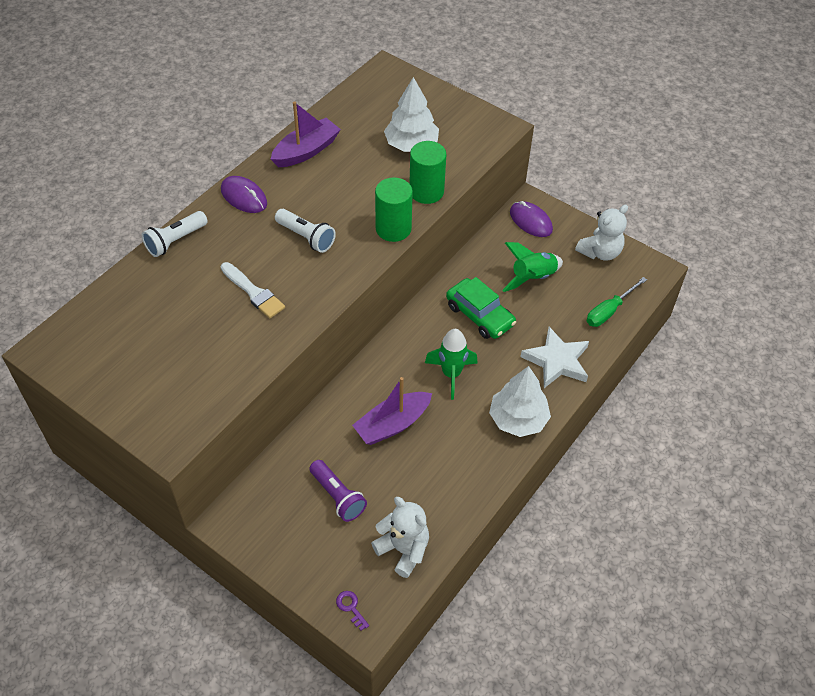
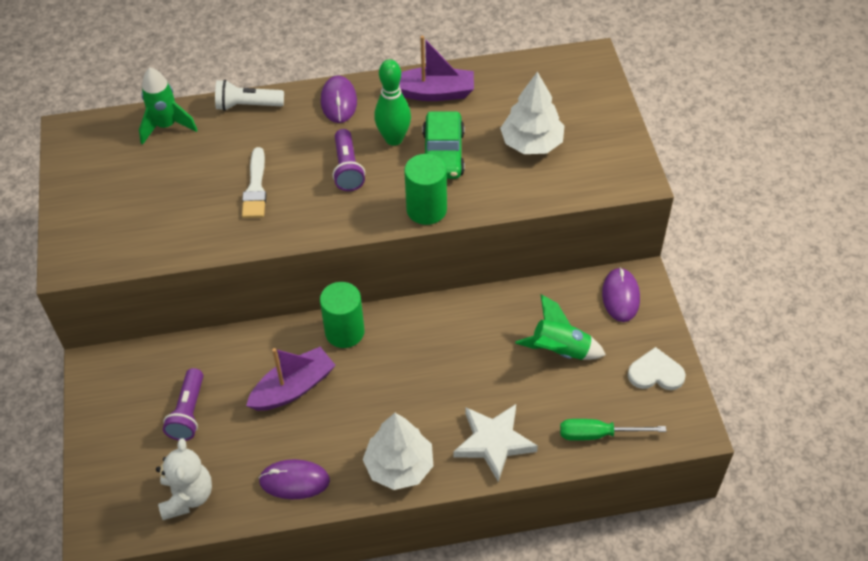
camera: 45 degrees right, 0 degrees up
(306, 237) = (347, 169): white flashlight -> purple flashlight
(315, 197) = (394, 139): none -> green bowling pin
(351, 607) = (102, 507): purple key -> none
(392, 424) = (293, 388): purple boat -> purple boat turned 135 degrees clockwise
(426, 192) = (494, 195): green cylinder -> green cylinder (344, 332)
(451, 374) = (388, 383): green rocket -> green rocket (166, 126)
(463, 481) = (294, 481): none -> purple mouse
(480, 315) = (472, 349): green car -> green car (443, 153)
(600, 252) = (655, 373): white teddy bear -> white heart

